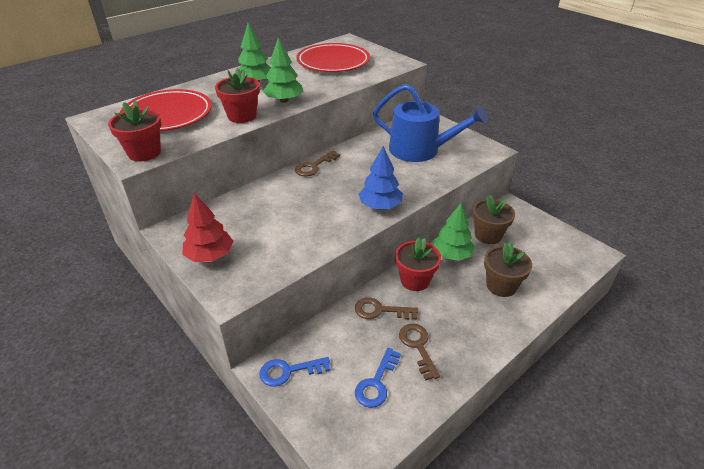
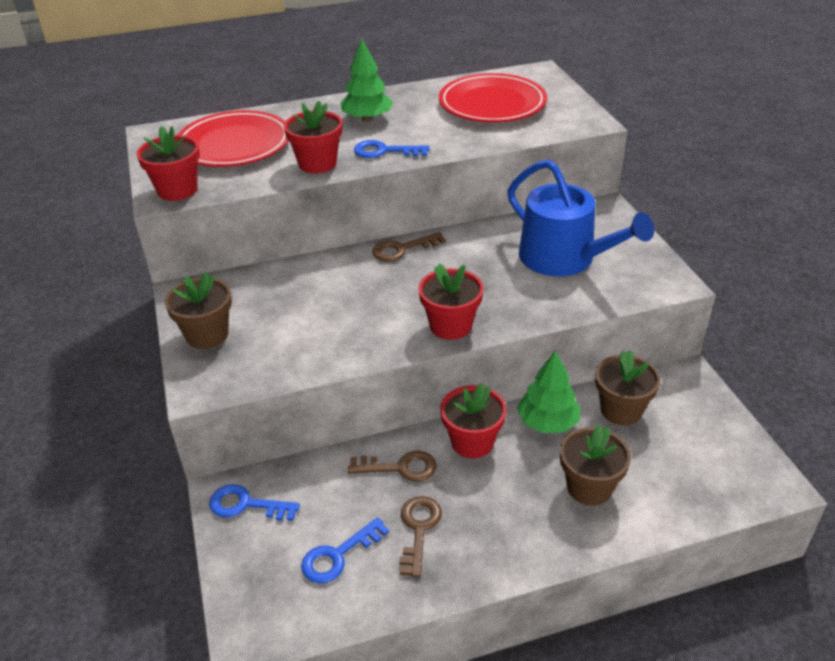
camera: 25 degrees right, 0 degrees up
(210, 255) = (207, 335): red tree -> brown flower pot
(284, 100) = (384, 151): green tree -> blue key
(380, 206) = (451, 326): blue tree -> red flower pot
(380, 310) = (400, 467): brown key -> brown key turned 150 degrees clockwise

